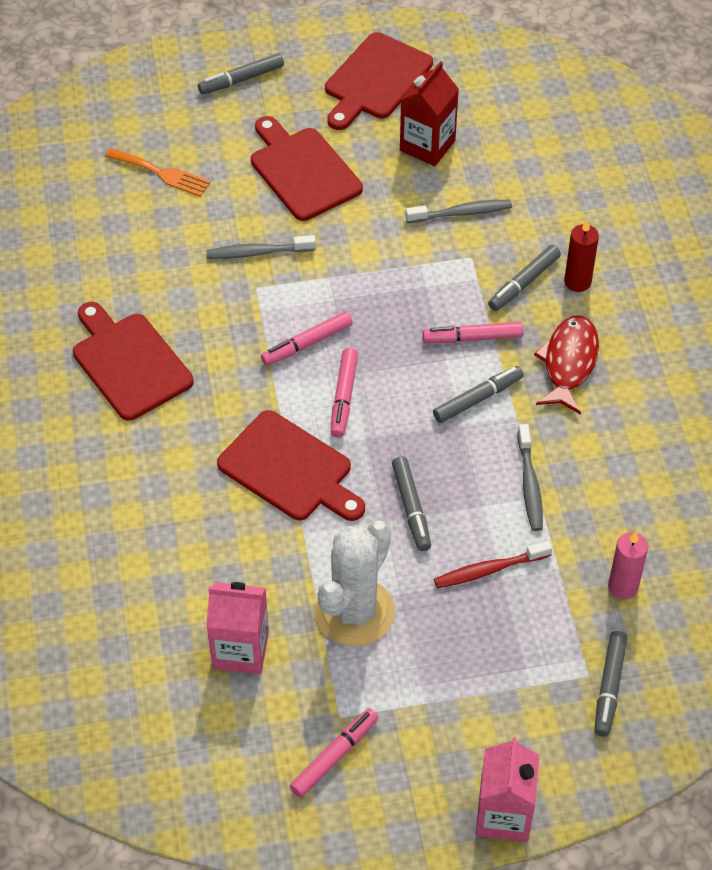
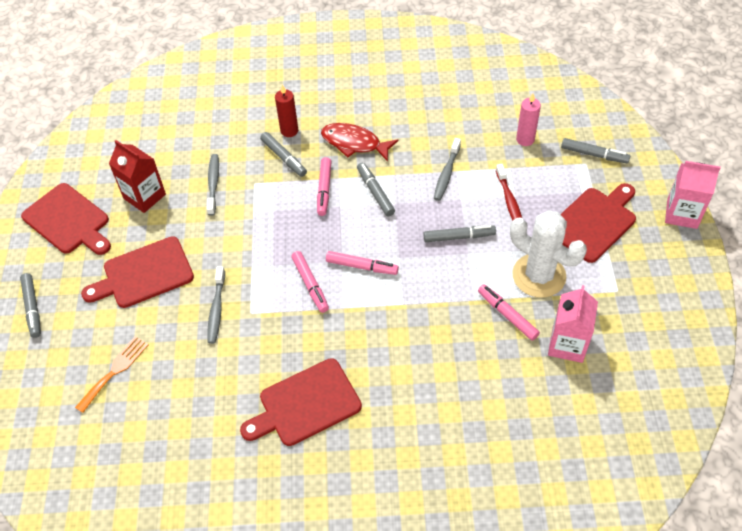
camera: 80 degrees left, 0 degrees up
(289, 469) = (420, 304): red cutting board -> red cutting board (594, 222)
(334, 756) = (647, 296): pink marker -> pink marker (507, 315)
(529, 484) = (446, 174): grey toothbrush -> grey toothbrush turned 105 degrees clockwise

